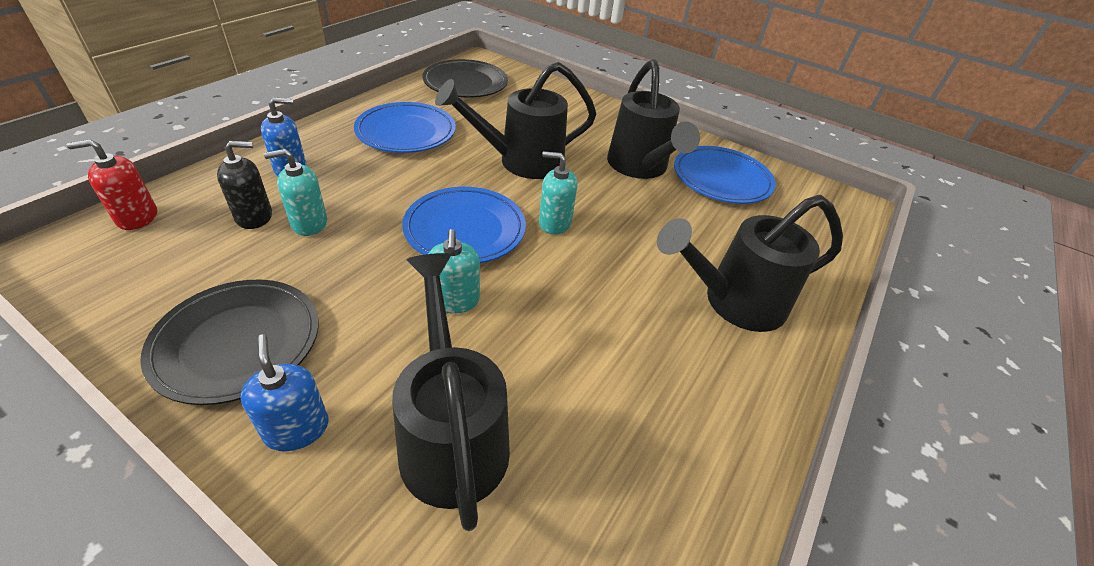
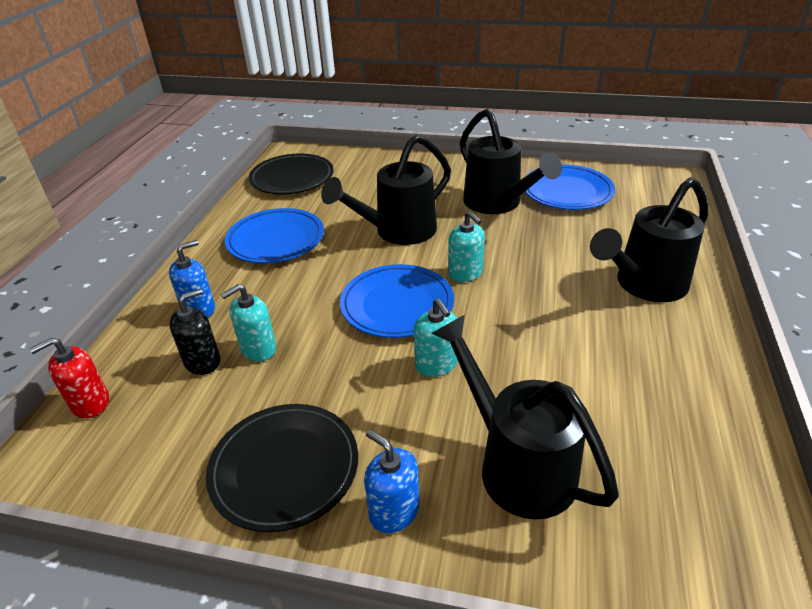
camera: 15 degrees left, 5 degrees down
(554, 223) = (465, 273): turquoise soap dispenser -> turquoise soap dispenser turned 120 degrees counterclockwise

